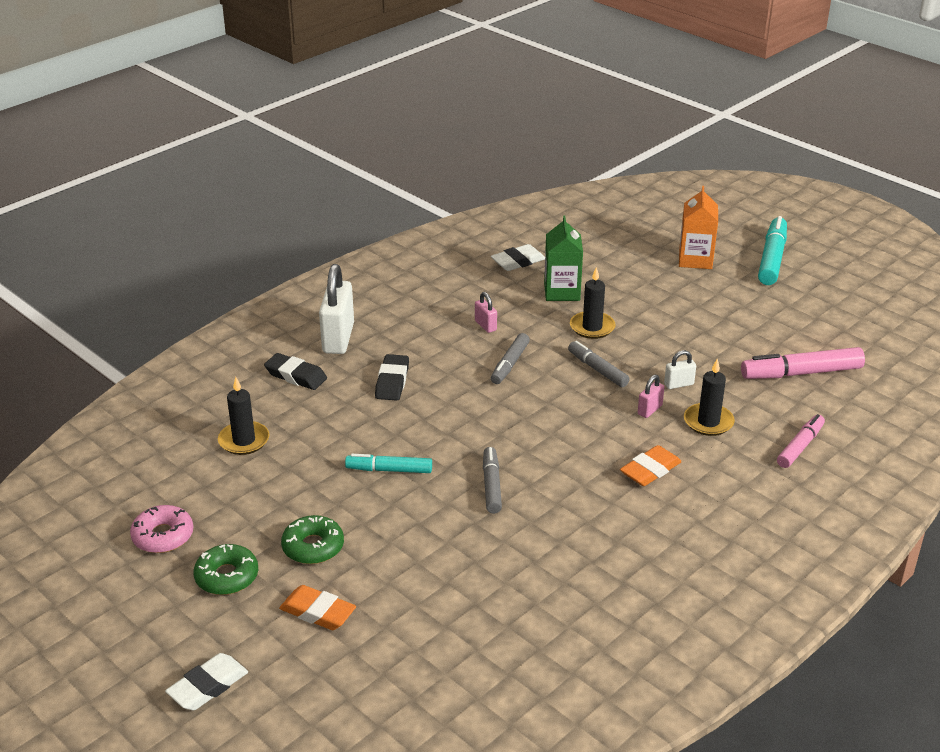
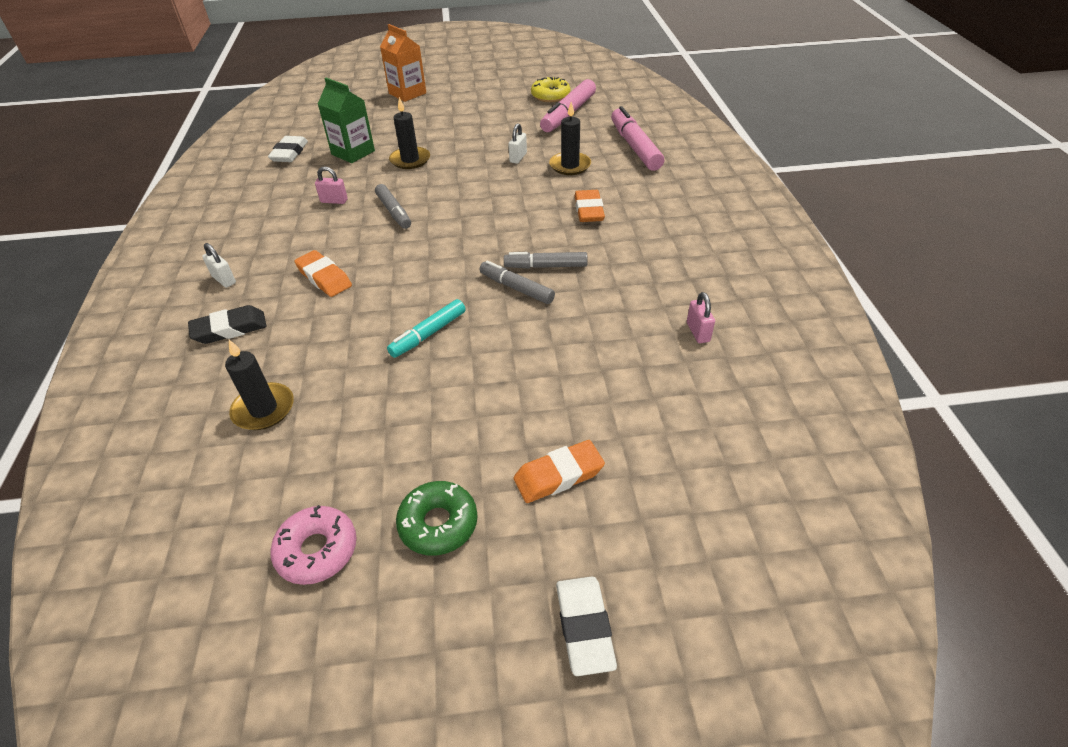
camera: 50 degrees left, 10 degrees up
(313, 547) = (468, 434): green donut -> none
(338, 338) = (224, 280): white padlock -> white padlock, size x0.47
(392, 381) = (324, 278): black eraser -> orange eraser
(597, 370) = (457, 179): grey marker -> grey marker (546, 266)
(649, 410) = (528, 180): pink padlock -> pink padlock (698, 332)
(771, 259) = (450, 72): turquoise marker -> none
(800, 447) = (635, 147): pink marker -> pink marker, size x1.57
(820, 343) = (550, 96): none -> yellow donut

